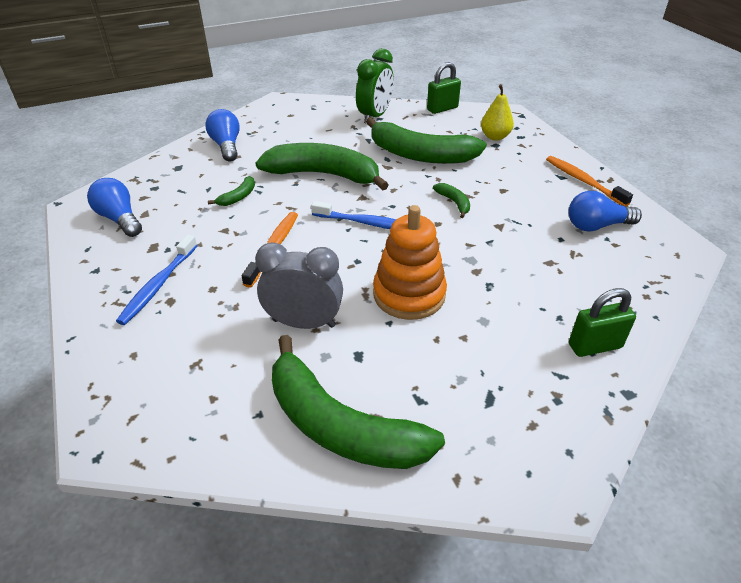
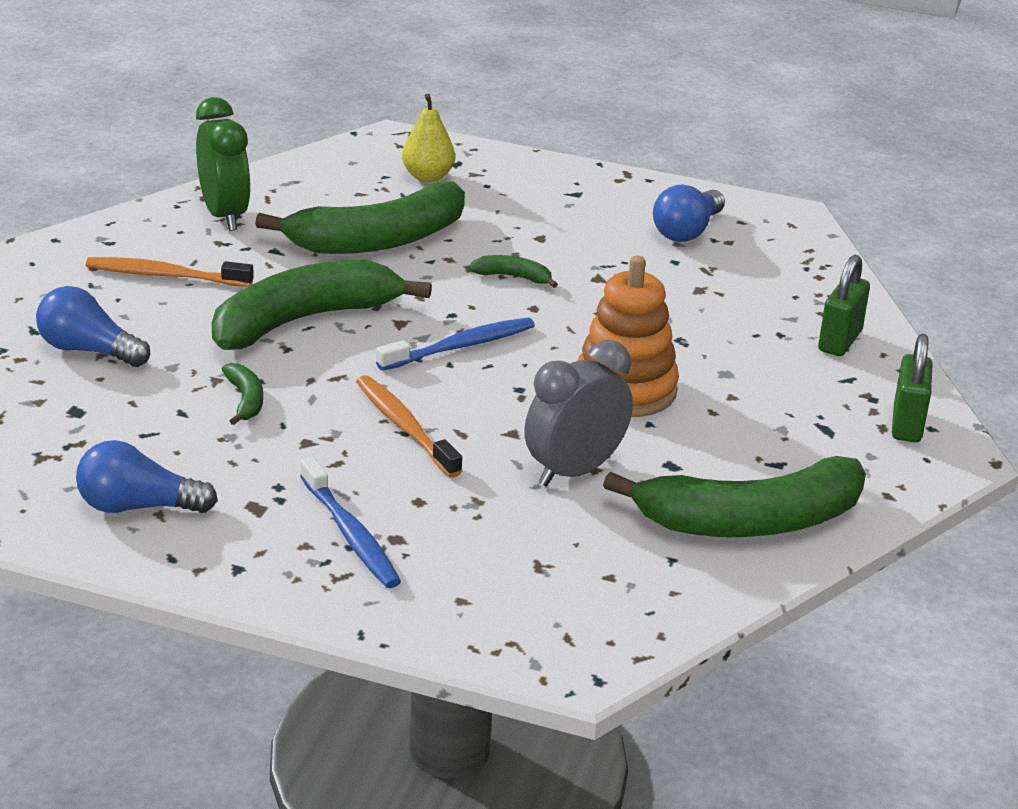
camera: 50 degrees left, 10 degrees down
(442, 109) = (298, 166): green padlock -> green padlock (906, 424)
(583, 181) = (605, 188): orange toothbrush -> orange toothbrush (165, 275)

